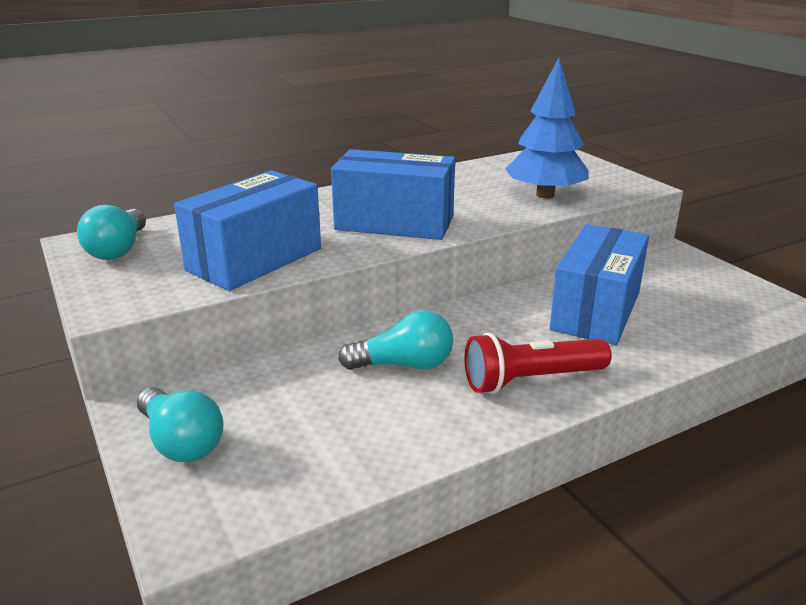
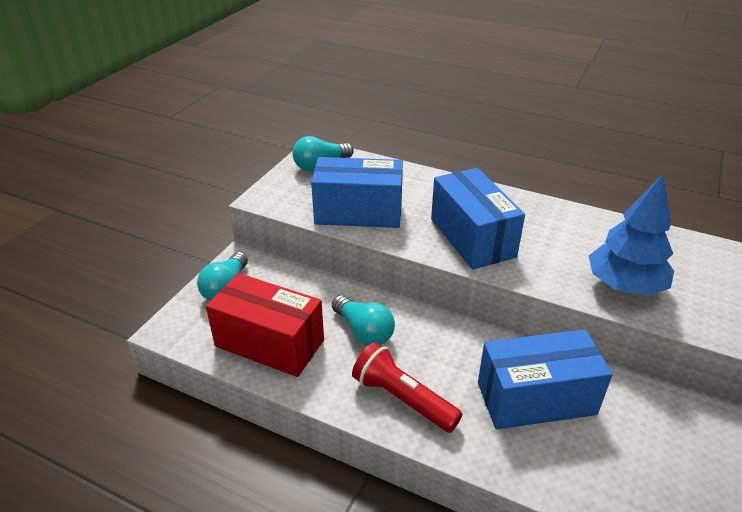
camera: 55 degrees right, 10 degrees up
(339, 441) = (269, 343): none -> red box

